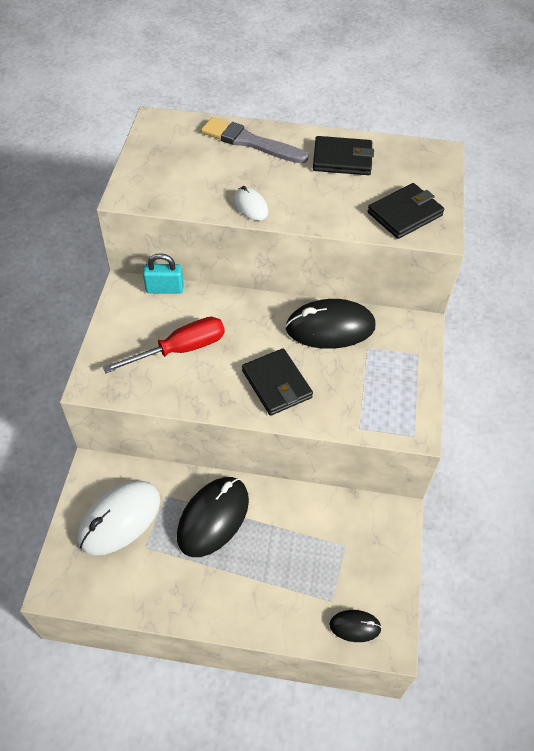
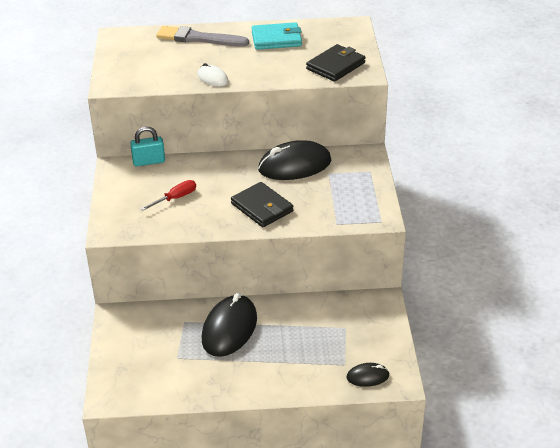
camera: 10 degrees left, 15 degrees down
(119, 519) = (149, 343): white mouse -> none
(180, 349) = (175, 198): red screwdriver -> red screwdriver, size x0.60
(342, 159) = (276, 39): black wallet -> turquoise wallet

